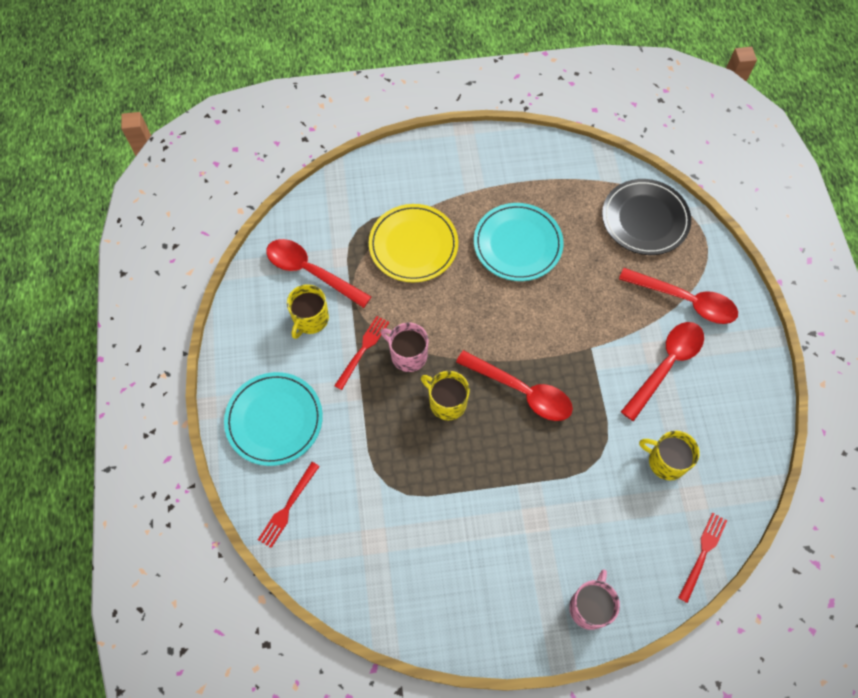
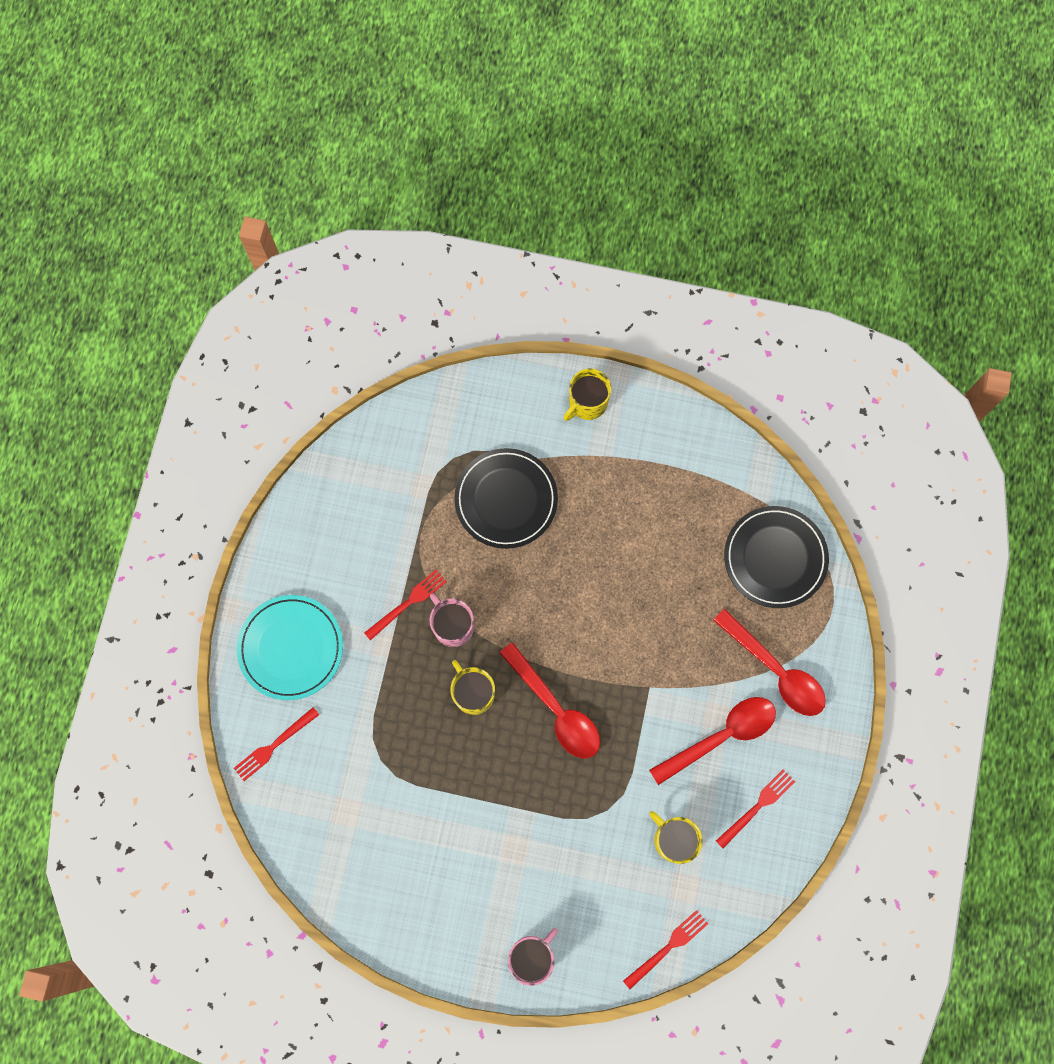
camera: 20 degrees right, 10 degrees up
(310, 319) = (365, 548): yellow mug -> yellow mug (587, 403)
(311, 272) = (385, 493): red spoon -> none
(413, 245) = (506, 499): yellow plate -> black plate
(517, 244) = (620, 538): turquoise plate -> none
(721, 410) = (757, 806): none -> red fork

